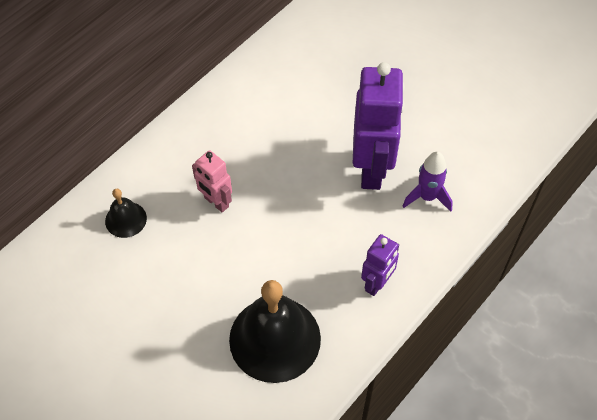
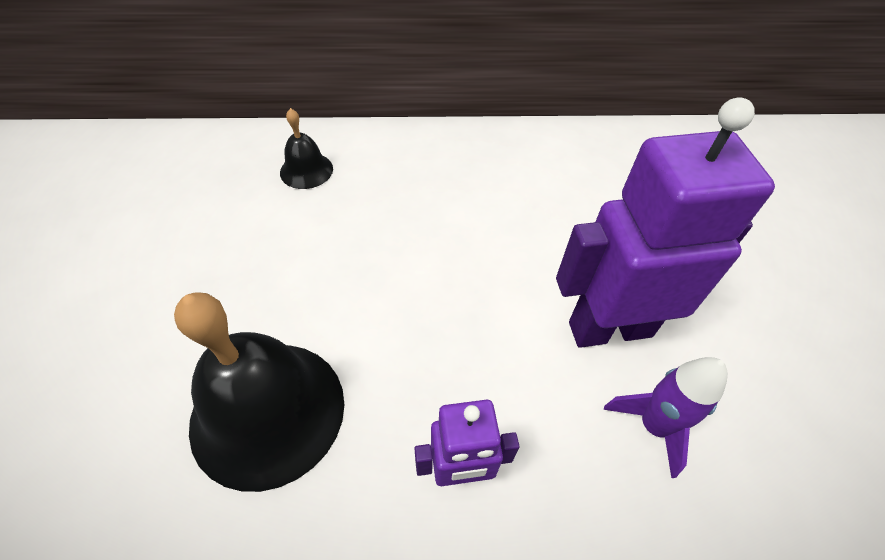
camera: 45 degrees right, 5 degrees down
(216, 202) = (399, 220): pink robot -> none
(372, 169) = (609, 328): purple robot -> purple robot turned 150 degrees counterclockwise

